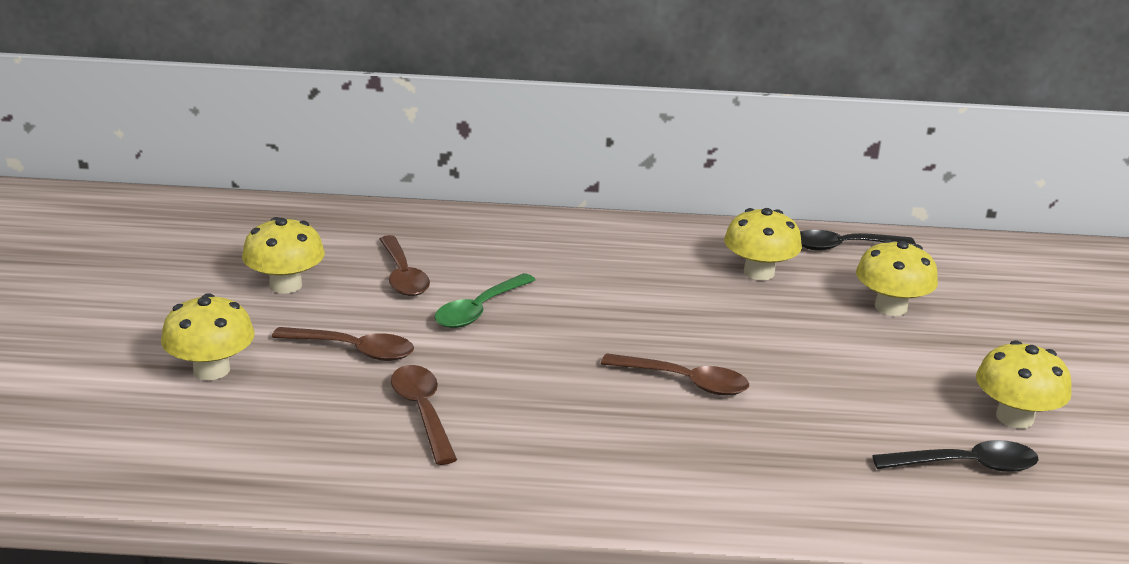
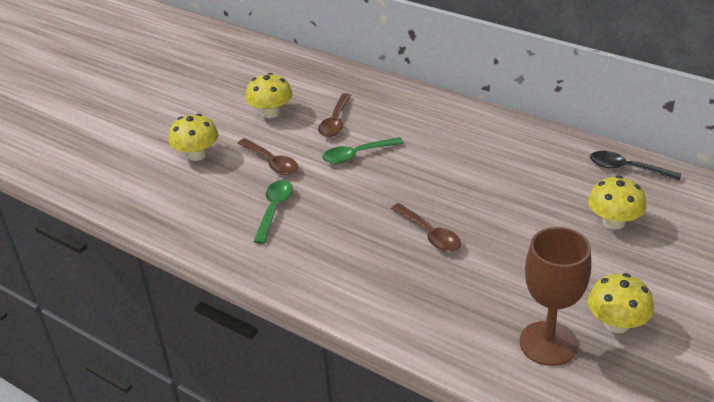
camera: 35 degrees right, 10 degrees up
(422, 412) = (274, 209): brown spoon -> green spoon
(759, 272) = (548, 173): yellow mushroom -> none
(966, 465) = (548, 343): black spoon -> brown goblet

